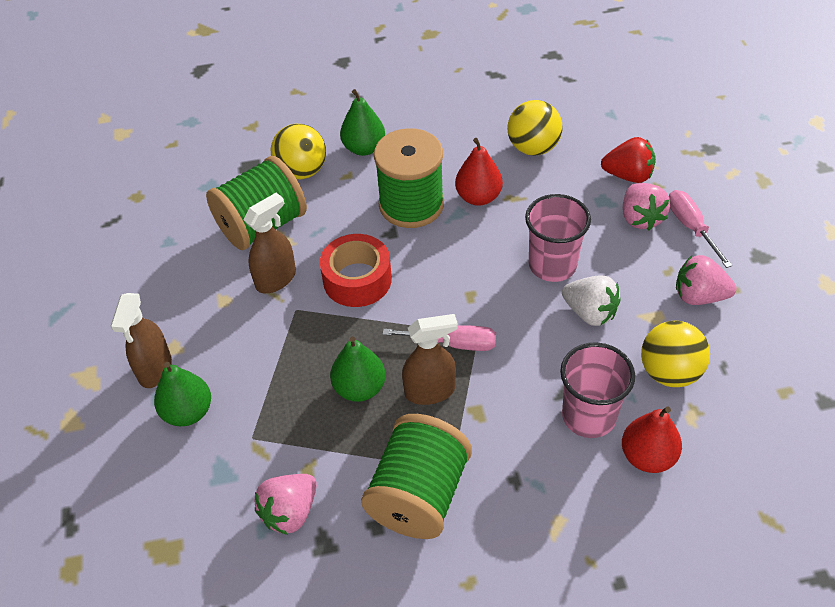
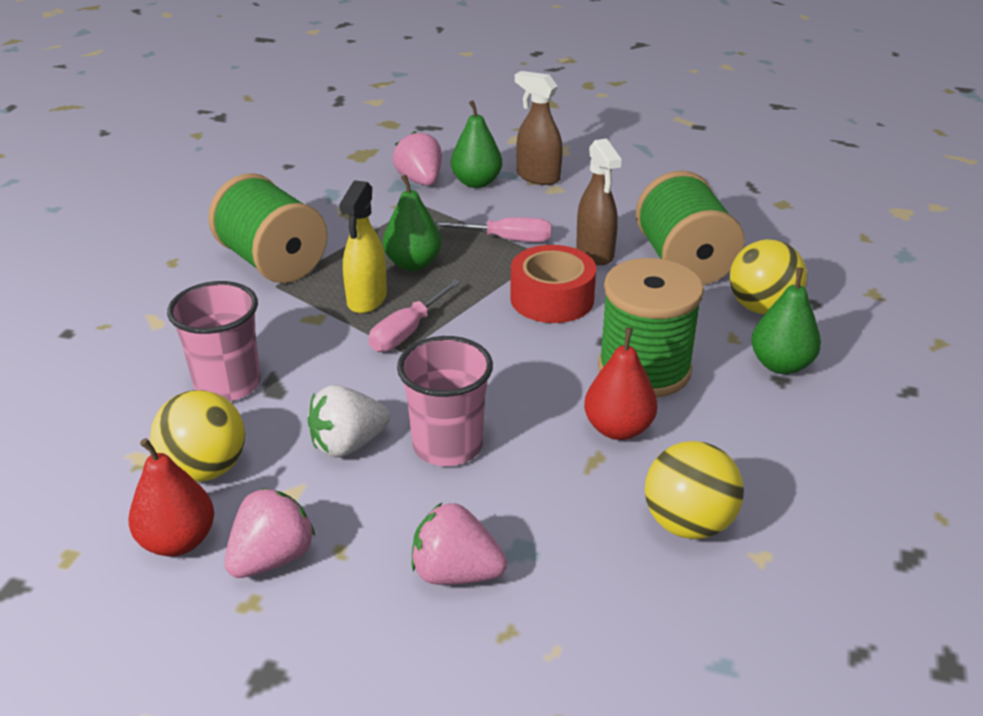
camera: 115 degrees right, 15 degrees down
(290, 512) = (331, 204): pink strawberry -> pink strawberry (420, 181)
(430, 391) = (367, 299): brown spray bottle -> yellow spray bottle
(628, 175) = (553, 606): red strawberry -> none
(647, 456) = (141, 403): red pear -> red pear (178, 541)
(691, 227) = (391, 623): pink screwdriver -> pink screwdriver (507, 239)

